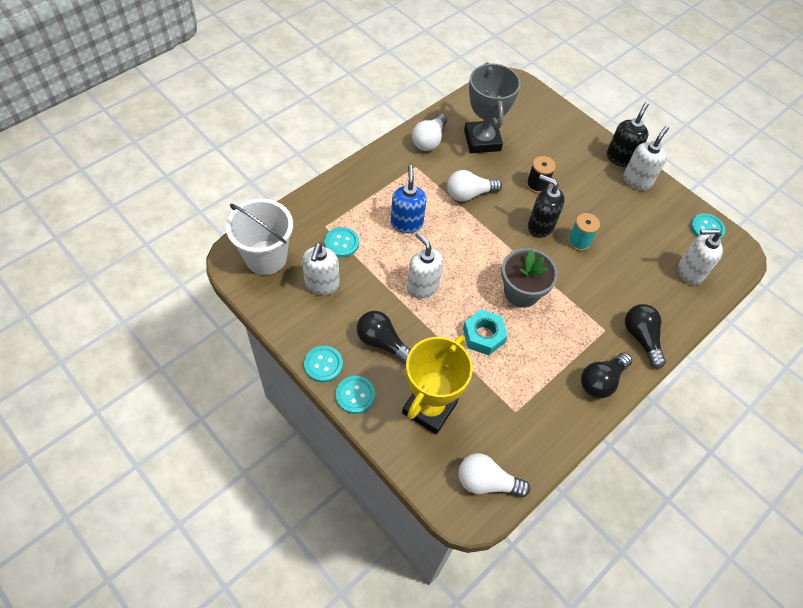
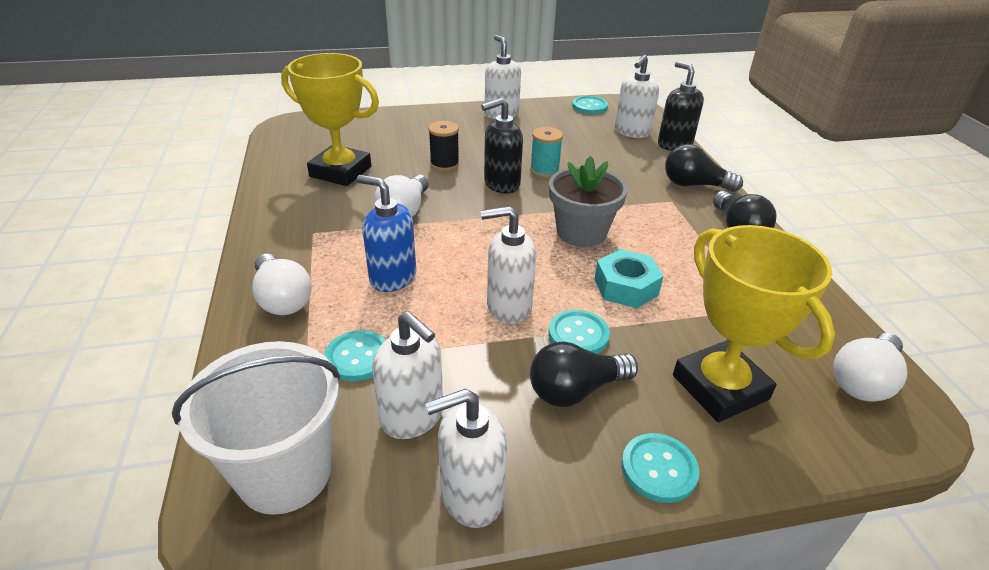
camera: 55 degrees left, 20 degrees down
(295, 327) = (471, 496): none -> white soap dispenser
(323, 364) = (574, 487): turquoise button -> turquoise button (578, 334)
(429, 140) = (288, 206): white light bulb -> white light bulb (282, 298)
(482, 140) = (340, 171): grey trophy -> yellow trophy
(620, 158) = (465, 111): black soap dispenser -> black soap dispenser (674, 144)

